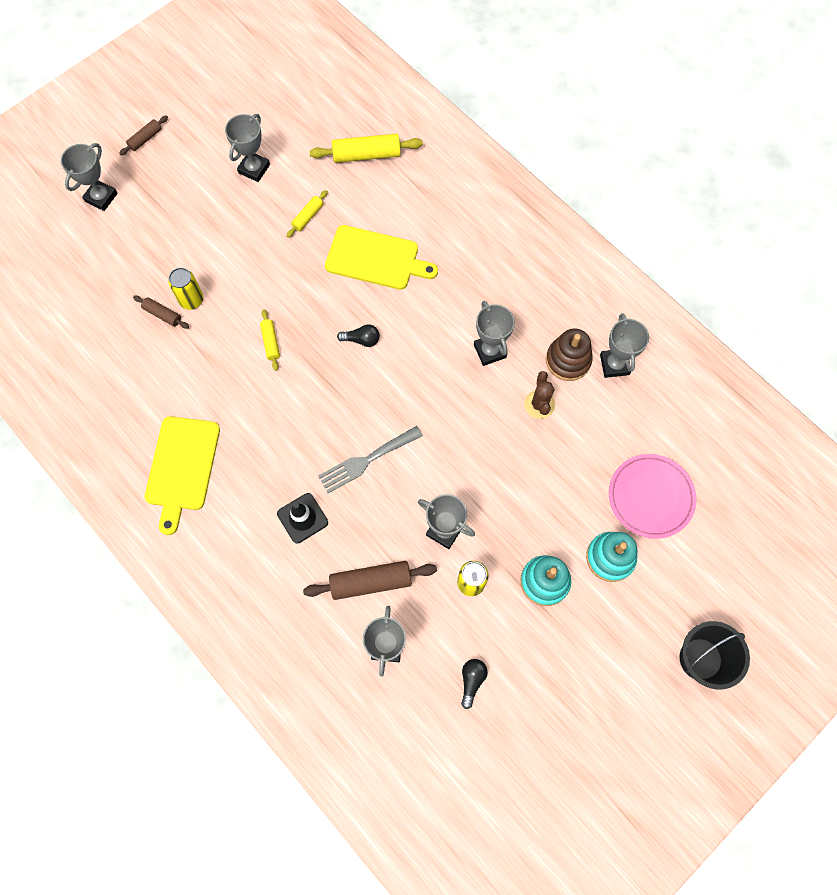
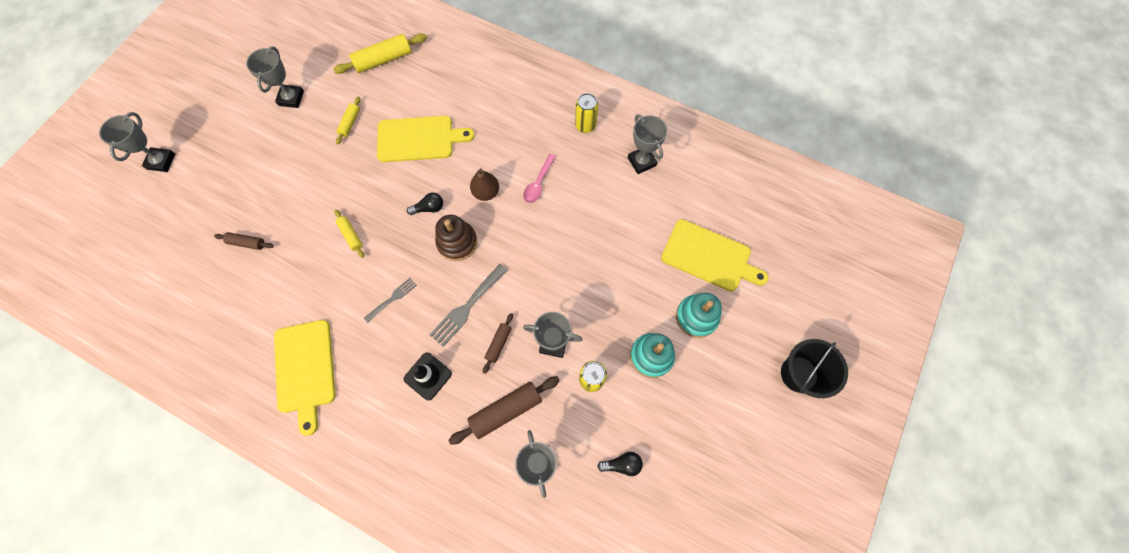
camera: 20 degrees left, 0 degrees up
(145, 139) = (187, 102): brown rolling pin -> brown rolling pin (498, 344)
(191, 300) = (269, 222): yellow can -> yellow can (585, 125)
(292, 424) = (392, 298): none -> grey fork
(428, 342) = (486, 192): none -> brown pear
(472, 680) = (622, 464): black light bulb -> black light bulb turned 90 degrees clockwise
(489, 351) = (538, 183): grey trophy -> pink spoon
(539, 404) = (594, 212): brown cactus -> none
(568, 360) = (604, 170): brown stacking toy -> brown stacking toy (457, 242)
(650, 497) = (709, 256): pink plate -> yellow cutting board

